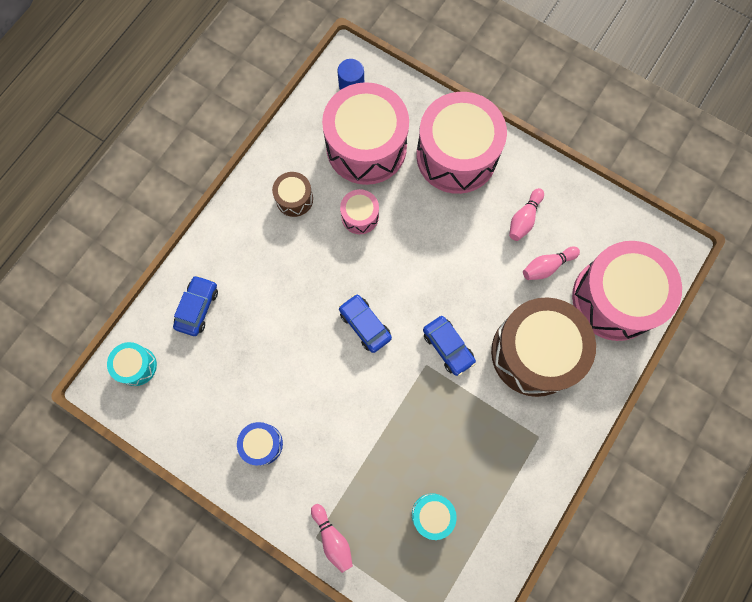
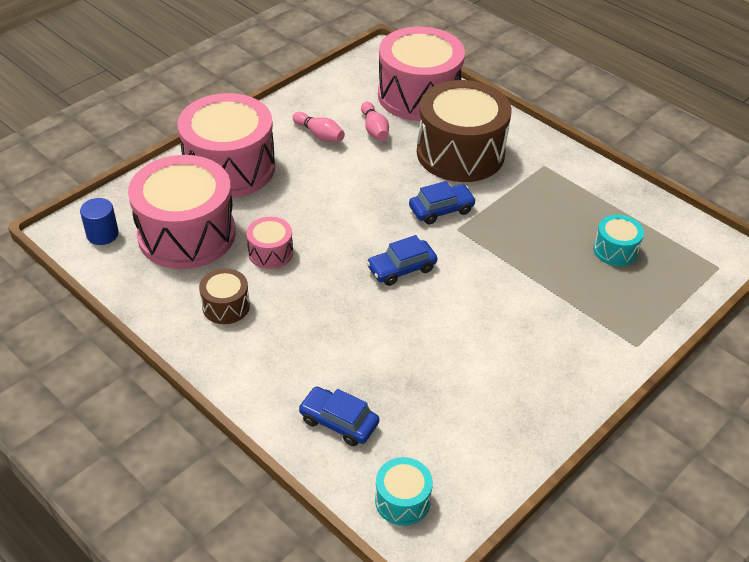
camera: 80 degrees left, 30 degrees down
(262, 444) = (525, 379): blue drum -> none
(332, 538) = (638, 332): pink bowling pin -> none

